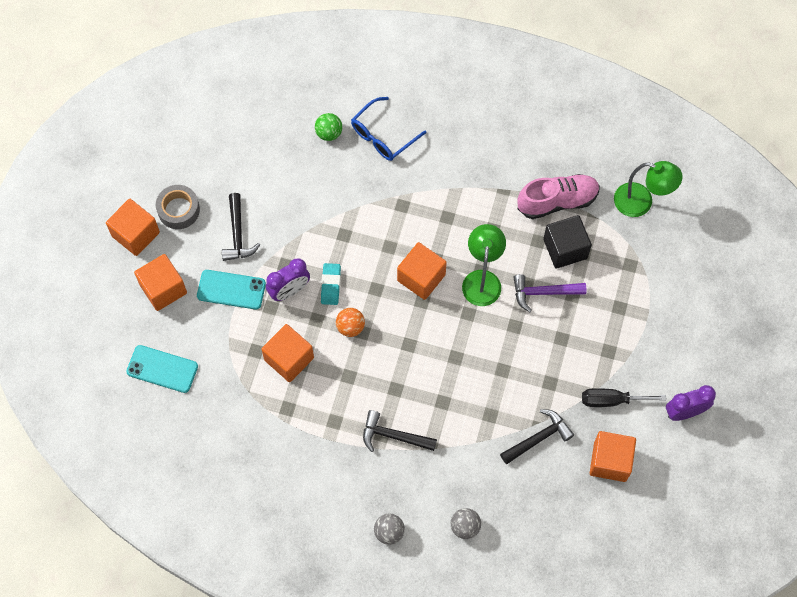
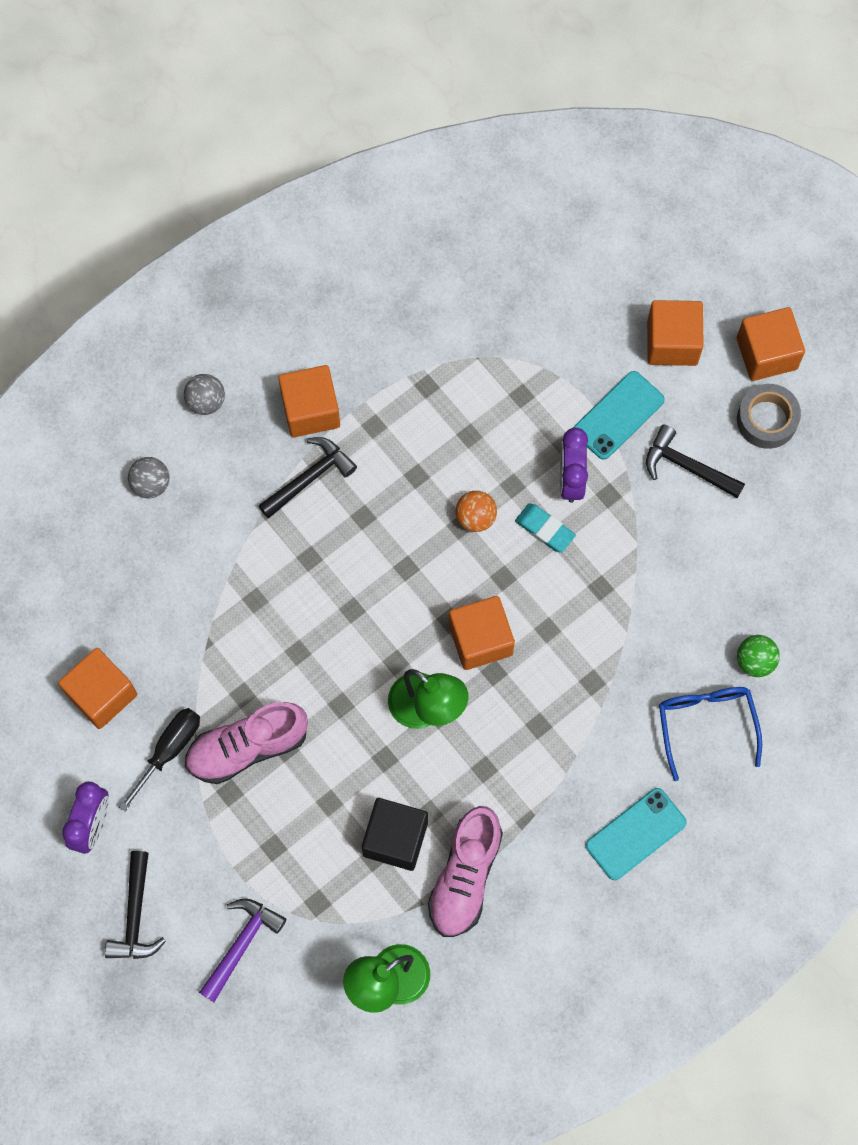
camera: 125 degrees right, 5 degrees up
(162, 369) = (571, 283): turquoise phone -> turquoise phone (635, 834)
(289, 359) = (485, 425): orange cube -> orange cube (310, 410)
(538, 438) = (188, 634): black hammer -> black hammer (135, 915)
(543, 293) = (358, 770): purple hammer -> purple hammer (241, 944)
(577, 359) = (247, 747): none -> pink shoe

